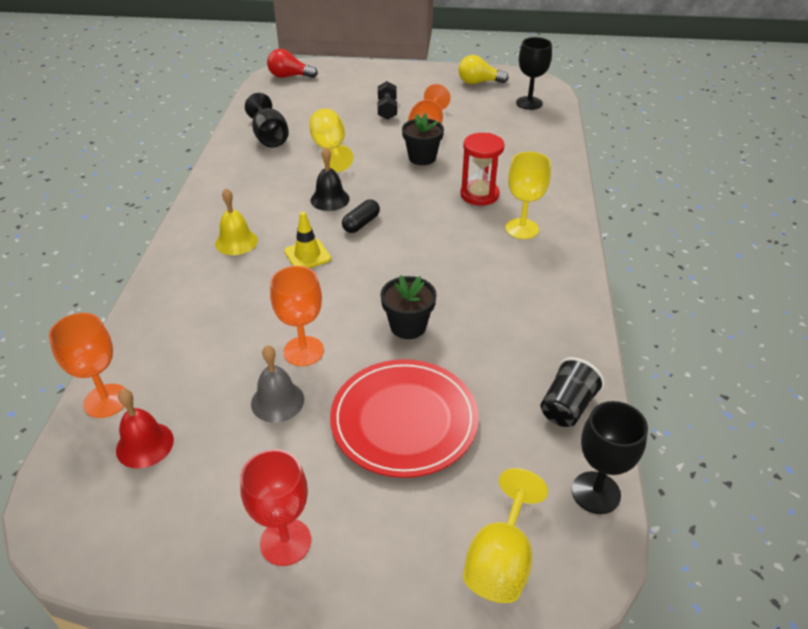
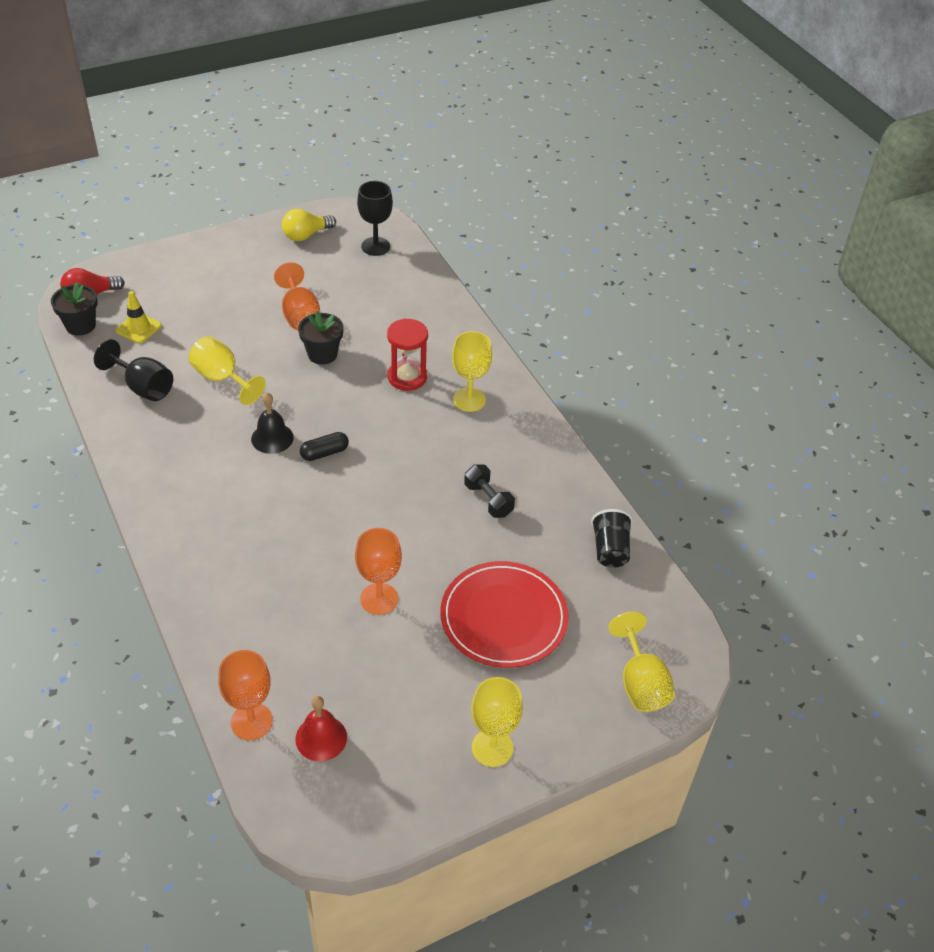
camera: 35 degrees left, 5 degrees up
(236, 242) = (222, 522): yellow bell -> none
(277, 401) = (395, 650): grey bell -> none
(285, 542) = (492, 748): red goblet -> yellow goblet
(307, 255) = (303, 507): yellow traffic cone -> yellow traffic cone (138, 328)
(361, 223) = (324, 453): black capsule -> black capsule turned 60 degrees clockwise
(387, 110) = (239, 305): black dumbbell -> black dumbbell (488, 500)
(408, 326) = (445, 537): black flower pot -> black flower pot (80, 325)
(596, 492) = (668, 605): black goblet -> none

